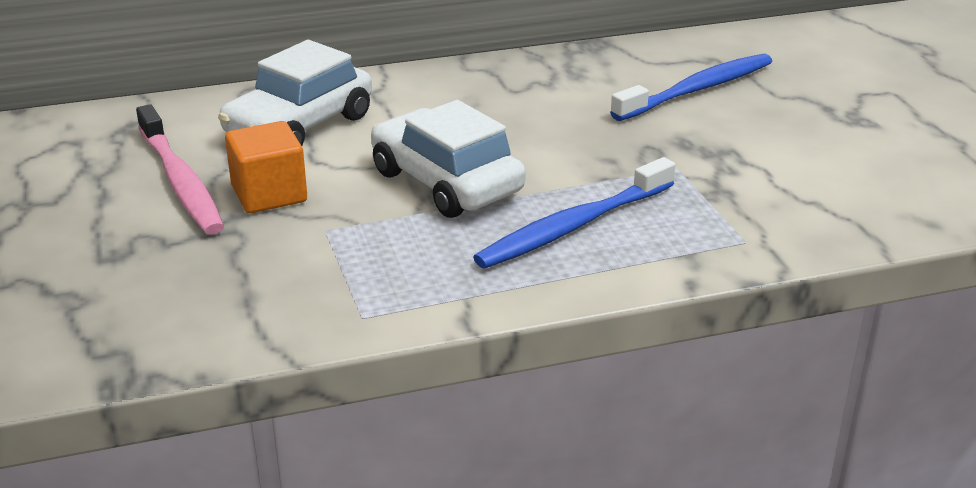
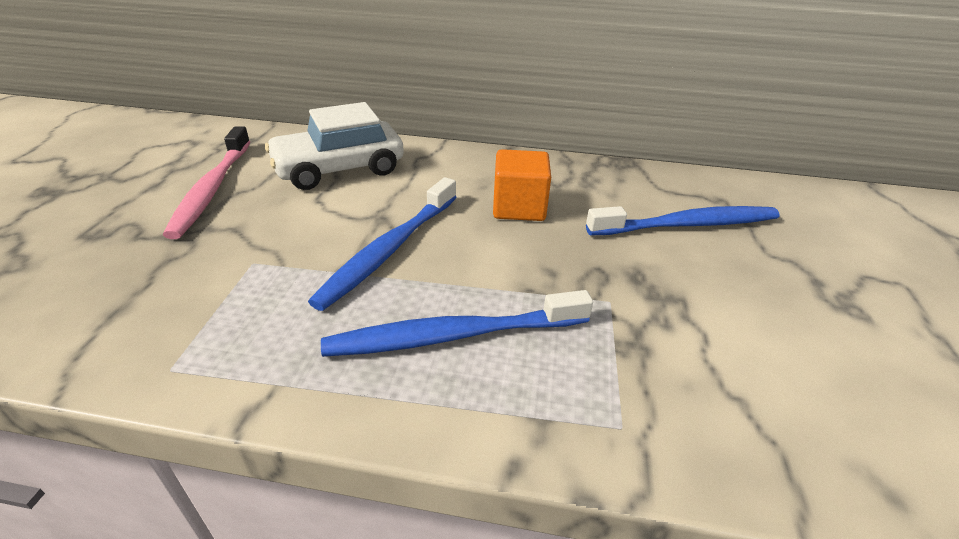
camera: 25 degrees right, 5 degrees up
(269, 194) = (253, 217): orange cube -> orange cube (519, 207)
(446, 182) = (390, 249): white car -> blue toothbrush

